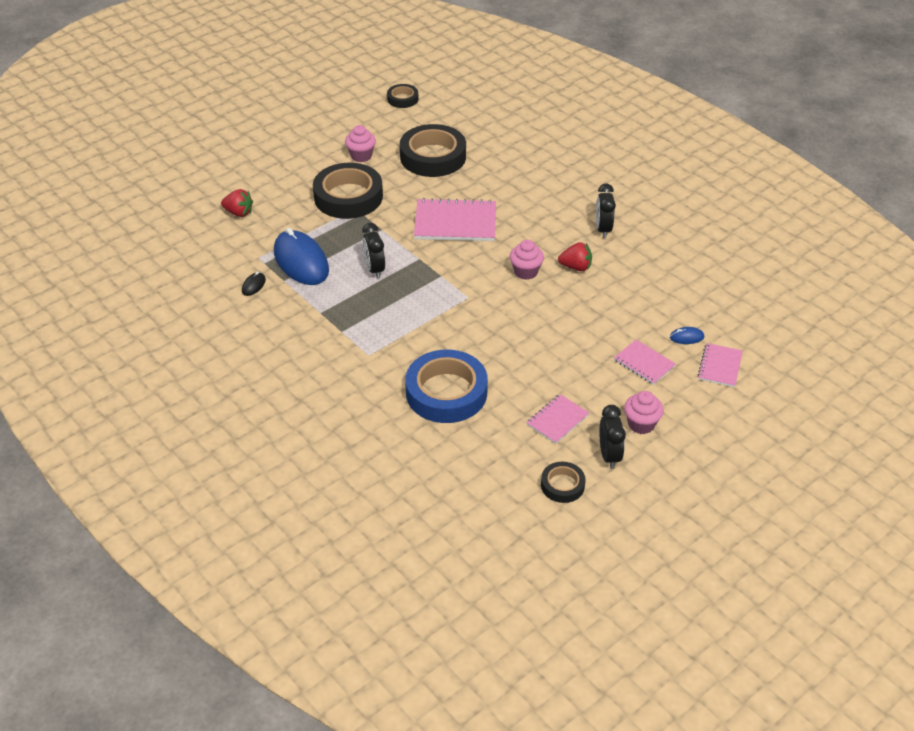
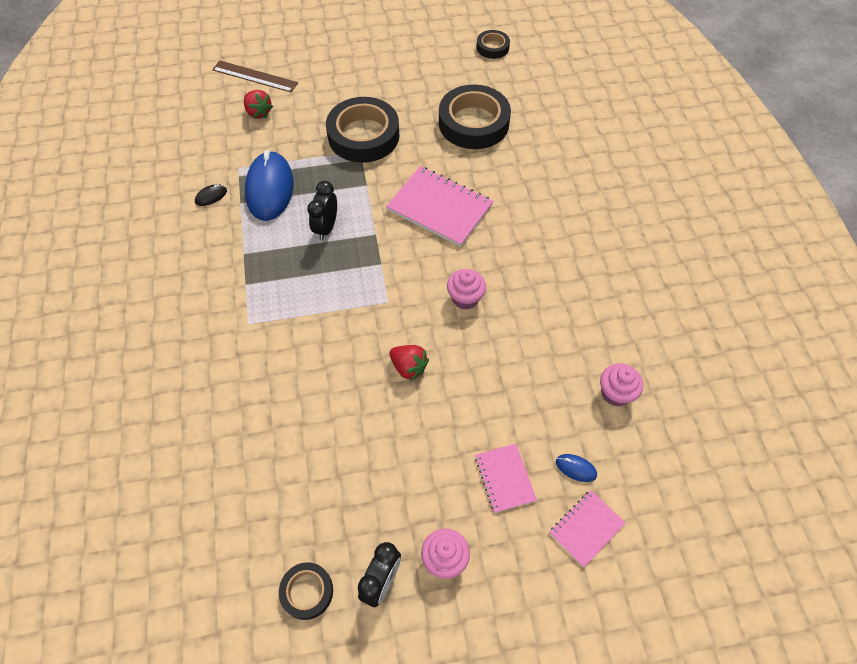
camera: 30 degrees right, 15 degrees up
(209, 188) = (255, 76): none -> brown ruler
(361, 156) = (408, 95): pink cupcake -> pink cupcake (615, 393)
(446, 392) = (283, 407): blue tape -> none
(557, 420) = (363, 502): pink notebook -> none
(576, 267) = (520, 317): red strawberry -> red strawberry (409, 367)
(603, 229) = (582, 283): black clock -> none

